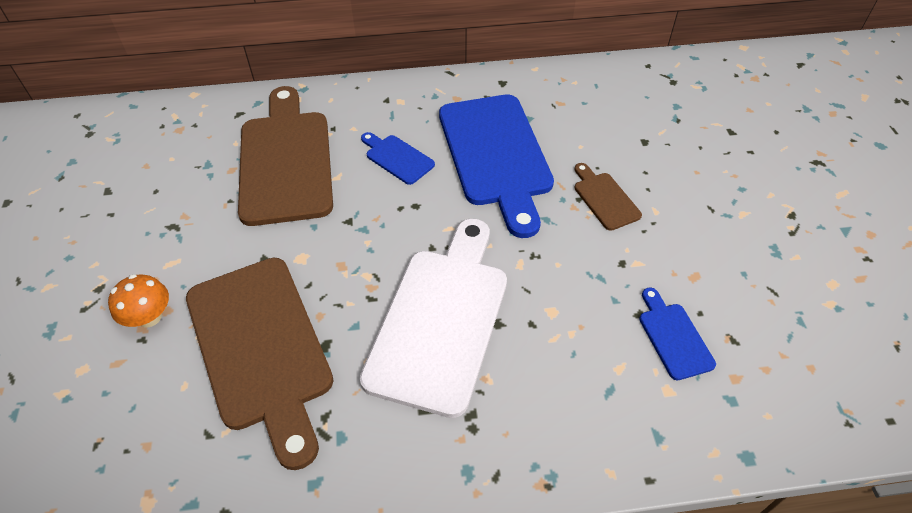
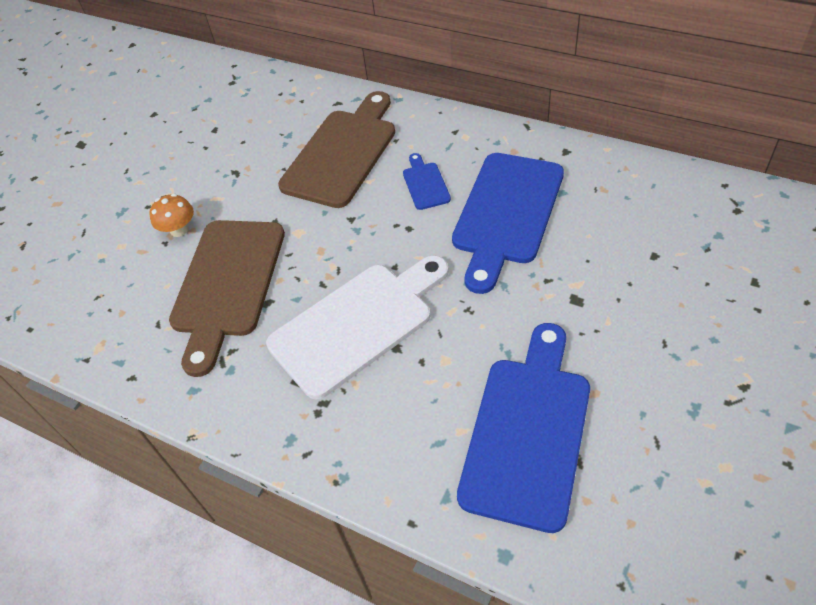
camera: 40 degrees right, 0 degrees up
(604, 198) = (570, 290): brown cutting board -> none
(673, 337) = (527, 431): blue cutting board -> blue cutting board, size x2.23

